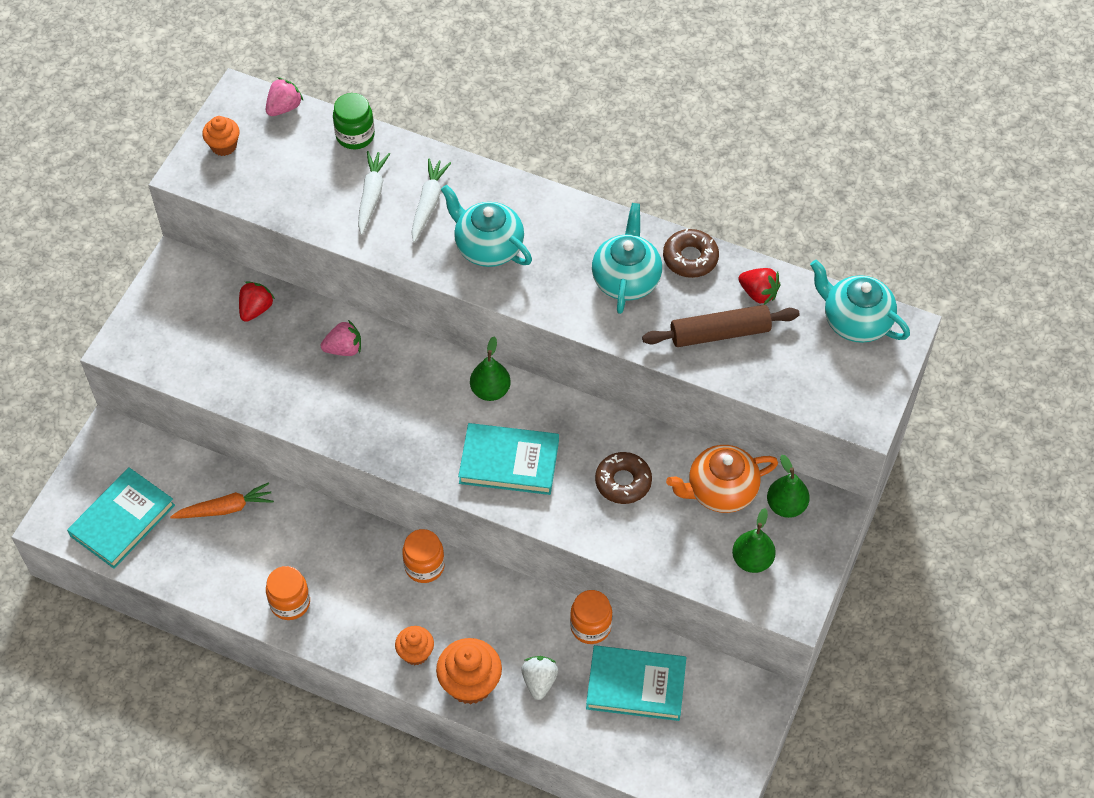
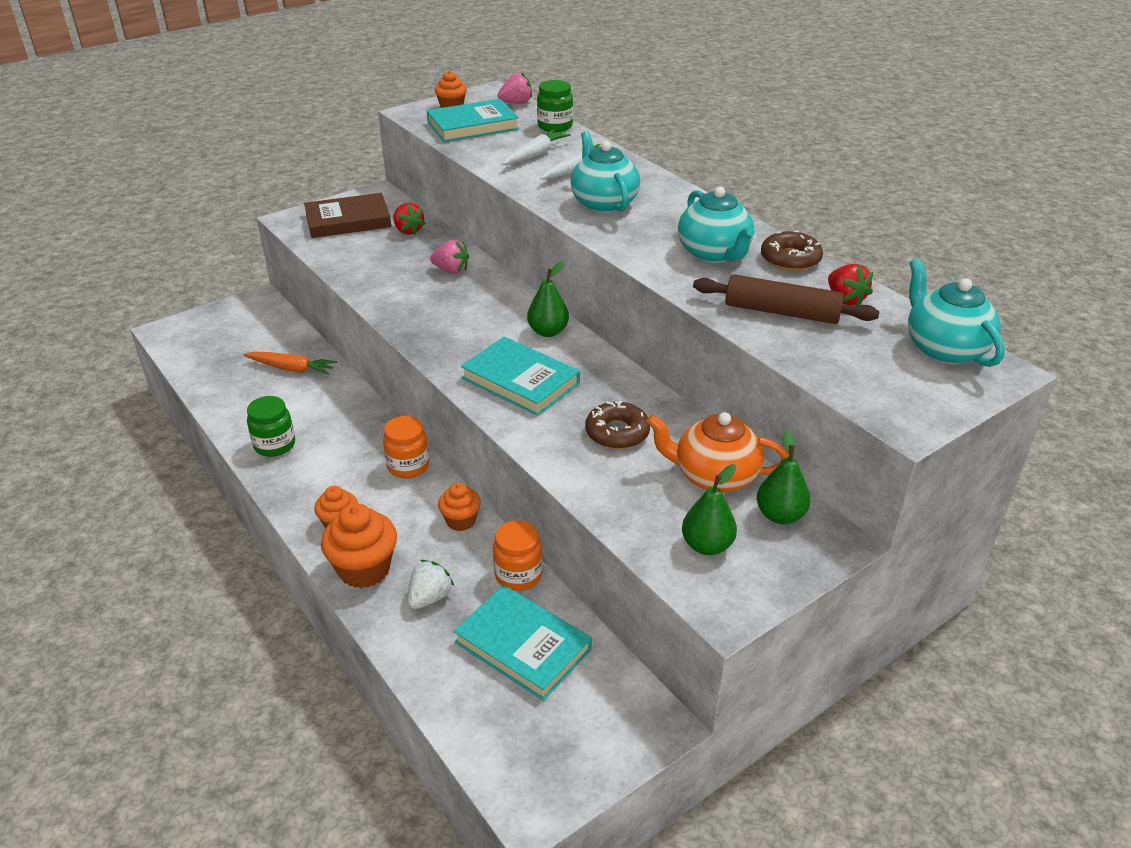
camera: 30 degrees right, 20 degrees down
(122, 520) = (212, 347): turquoise book -> turquoise book (473, 126)
(181, 322) = (348, 220): none -> brown book
(256, 309) = (408, 230): red strawberry -> red strawberry turned 90 degrees clockwise
(290, 603) = (275, 445): orange jar -> green jar
(510, 599) = (461, 521): none -> orange cupcake
(626, 279) = (714, 254): turquoise teapot -> turquoise teapot turned 120 degrees clockwise

